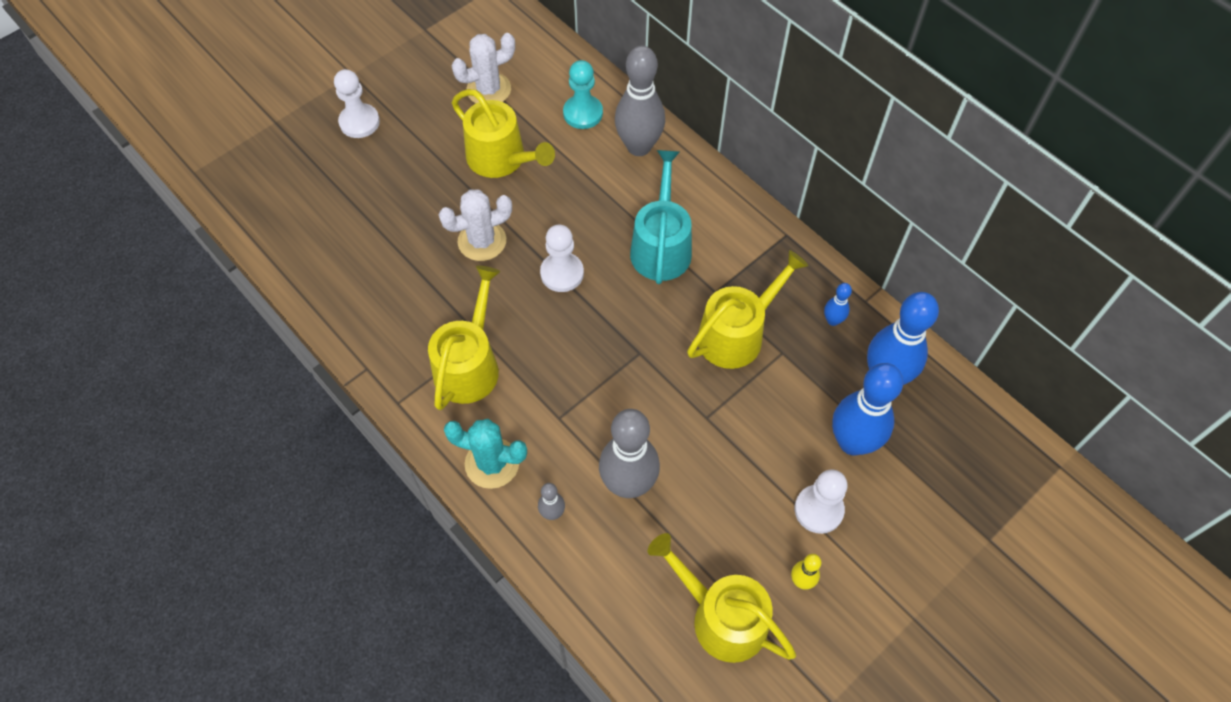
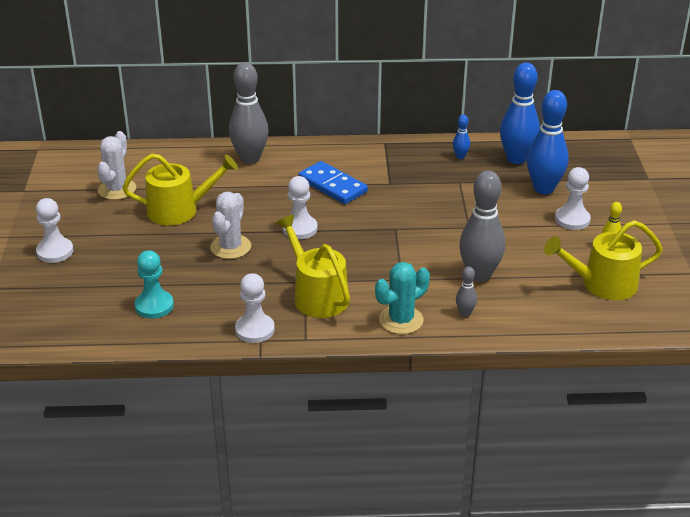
camera: 50 degrees left, 25 degrees down
(377, 353) = (255, 330): none -> white pawn
(583, 113) = (193, 165): turquoise pawn -> turquoise pawn (154, 306)
(661, 247) = (332, 185): turquoise watering can -> blue domino
(736, 334) = (427, 190): yellow watering can -> none

